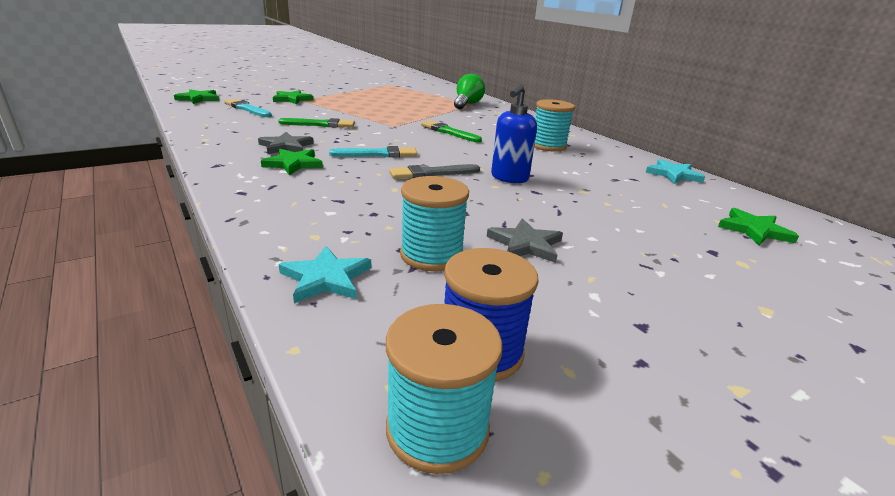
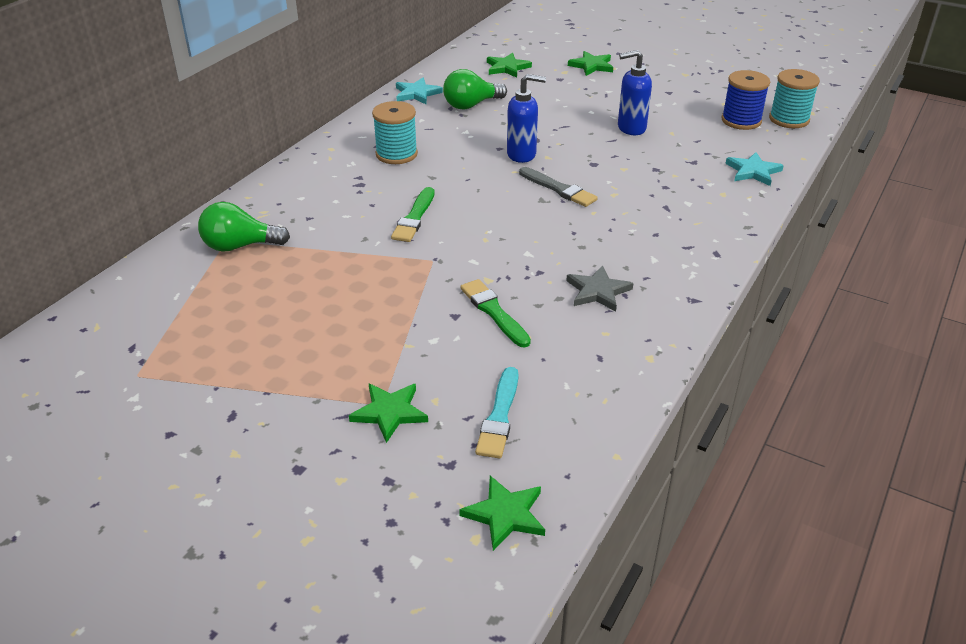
camera: 115 degrees left, 10 degrees up
(293, 164) = (633, 261): green star -> green star (591, 66)
(378, 154) = (547, 231): turquoise brush -> none
(431, 255) = (686, 151): turquoise spool -> none
(525, 244) = (631, 128): grey star -> blue soap dispenser
(636, 187) = (471, 105): none -> green light bulb

